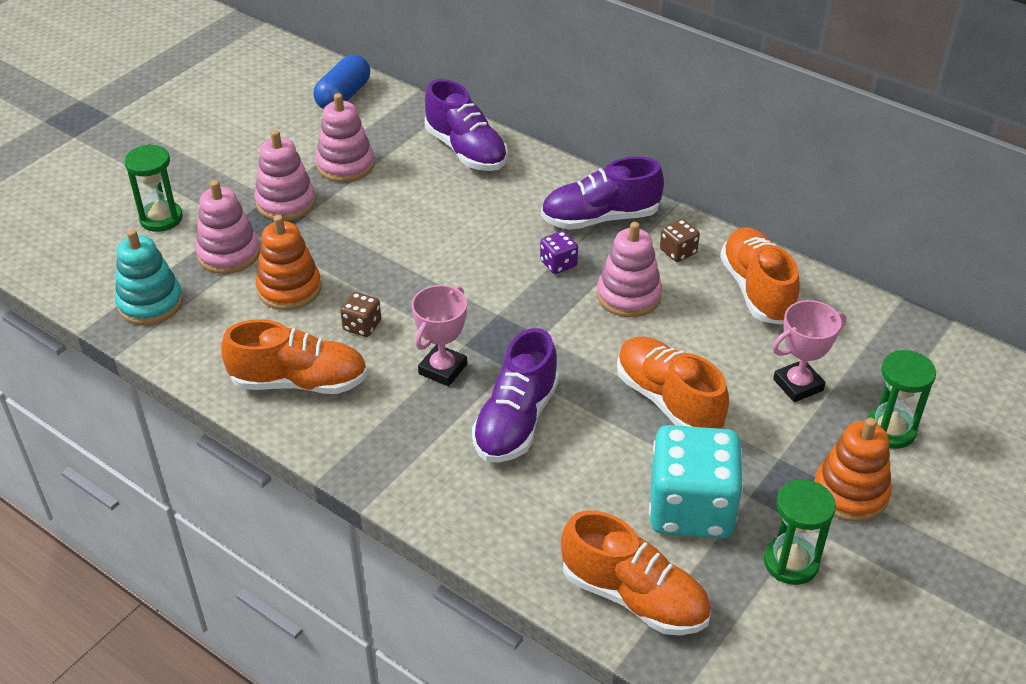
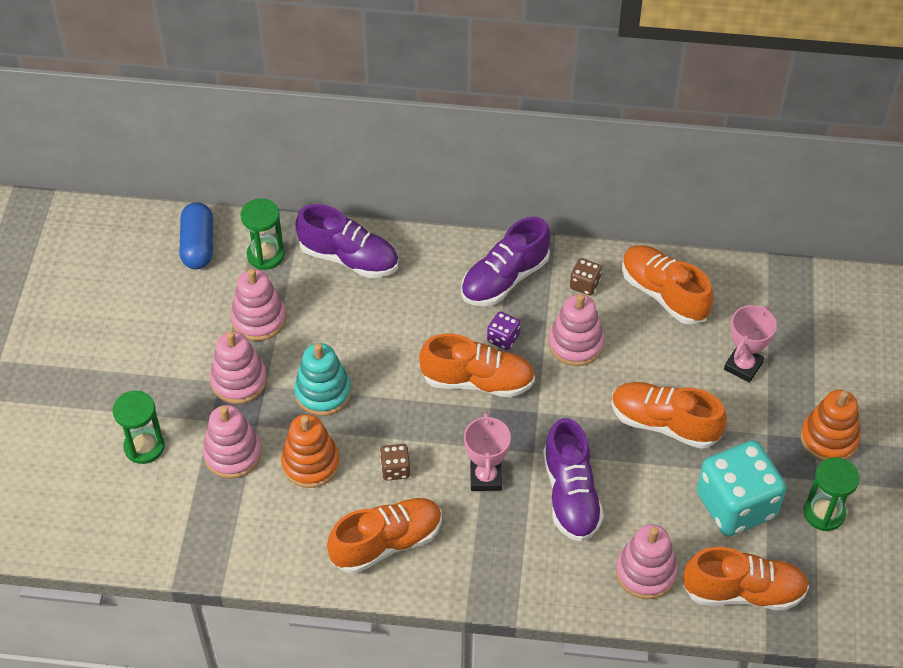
camera: 30 degrees left, 10 degrees up
(150, 303) = (208, 532): turquoise stacking toy -> turquoise stacking toy (323, 392)
(503, 287) = (477, 381): none -> orange shoe
(538, 526) = (646, 572): none -> pink stacking toy
(890, 430) = (825, 374): green hourglass -> green hourglass (265, 255)

